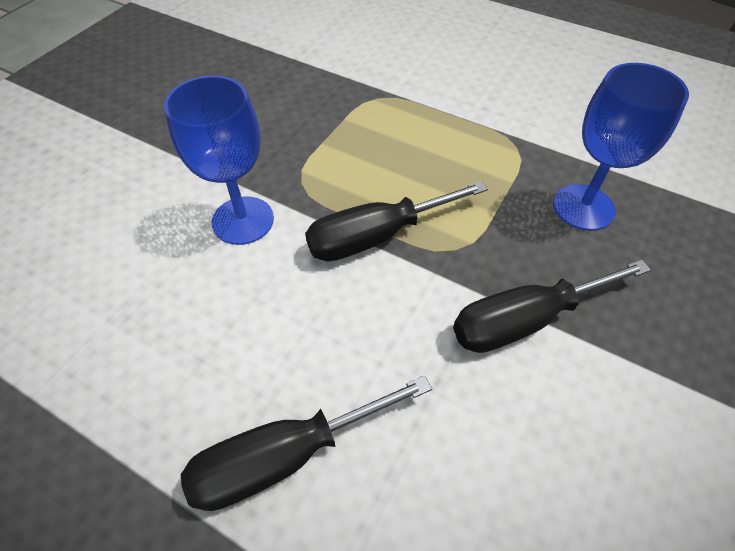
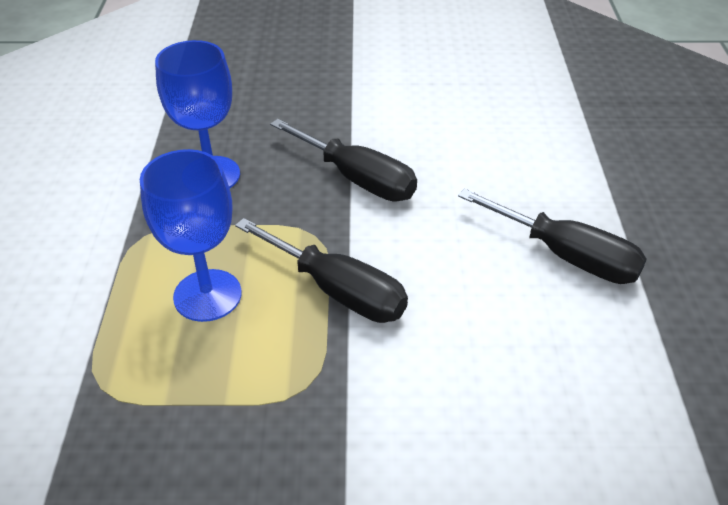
camera: 120 degrees left, 10 degrees down
(243, 220) = (396, 409): blue goblet -> blue goblet (207, 295)

